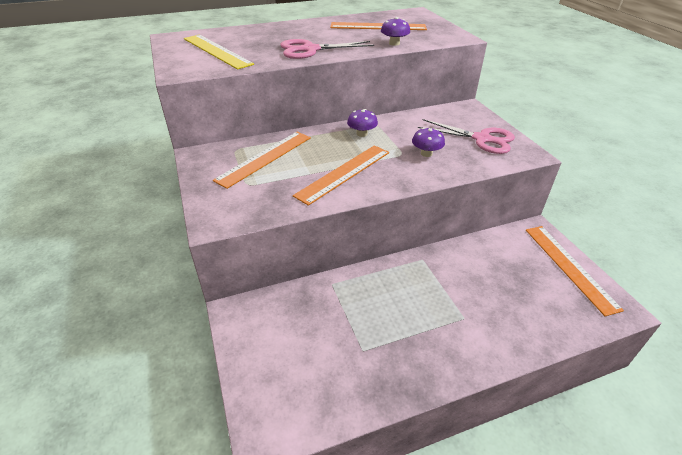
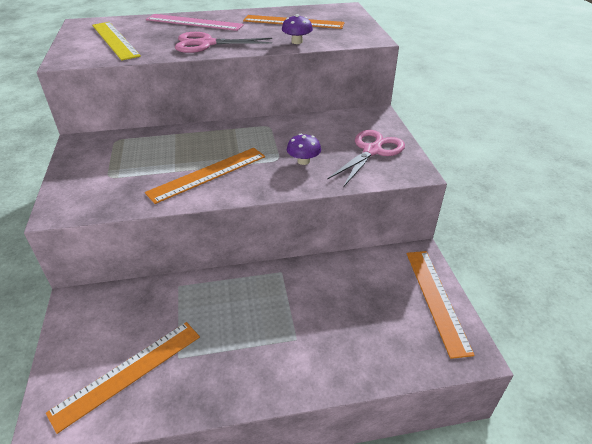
camera: 10 degrees right, 0 degrees up
(265, 158) = (139, 151): orange ruler -> orange ruler (128, 373)
(284, 31) = (194, 22): none -> pink ruler
(362, 134) = (248, 134): purple mushroom -> none
(482, 139) = (372, 150): pink scissors -> pink scissors turned 90 degrees counterclockwise

